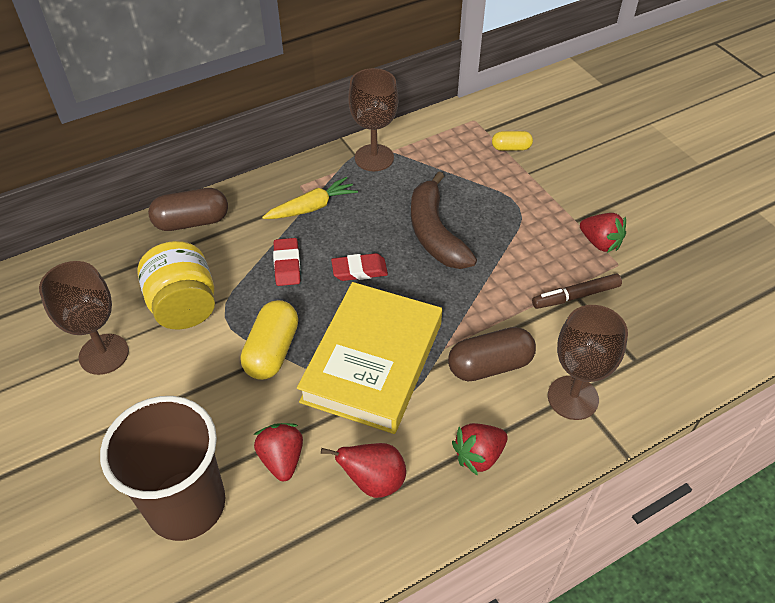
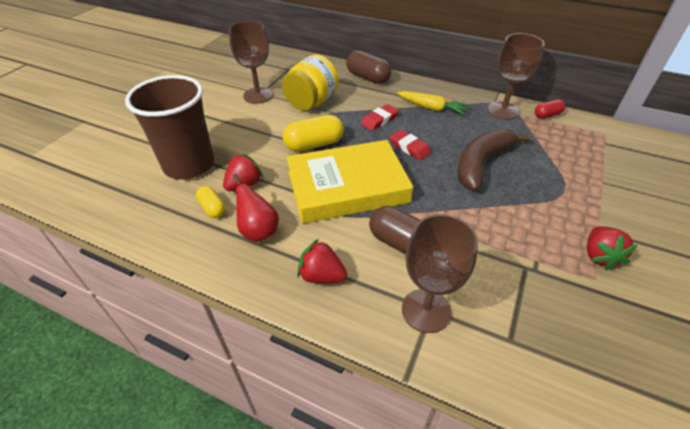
camera: 55 degrees right, 5 degrees down
(413, 134) = (547, 115): none -> red capsule
(511, 148) = (610, 162): yellow capsule -> yellow capsule (212, 208)
(575, 296) = (525, 265): brown marker -> none

